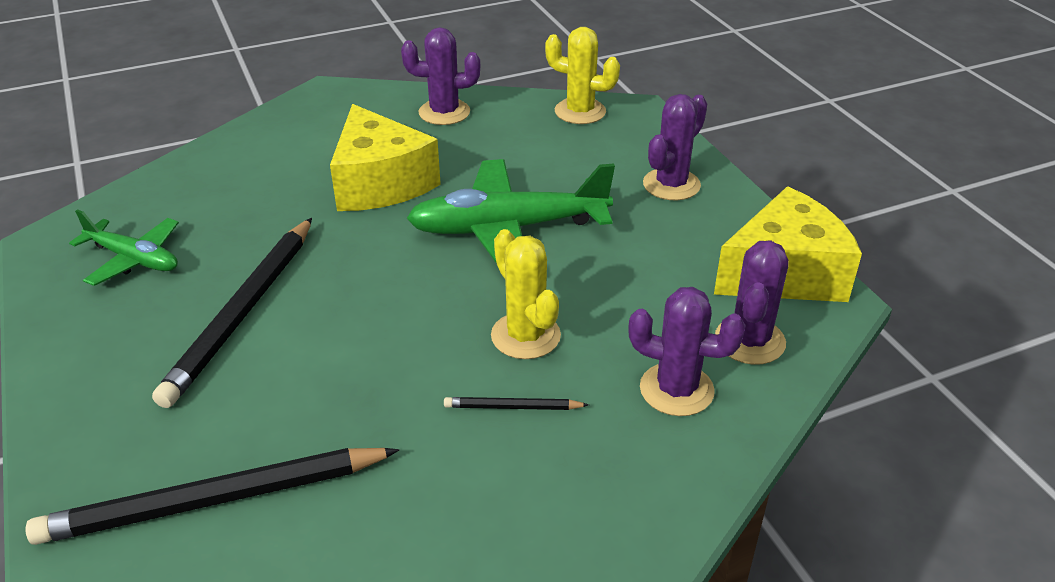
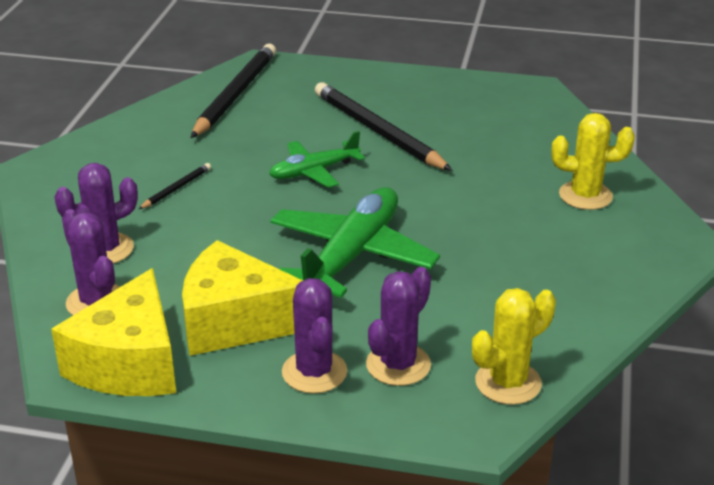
camera: 125 degrees right, 5 degrees down
(134, 259) = (481, 110): green plane -> green plane (314, 171)
(380, 183) = (484, 221): yellow cheese -> yellow cheese (235, 321)
(444, 112) = (583, 295): purple cactus -> purple cactus (398, 365)
(525, 336) = (227, 216): yellow cactus -> yellow cactus (585, 196)

